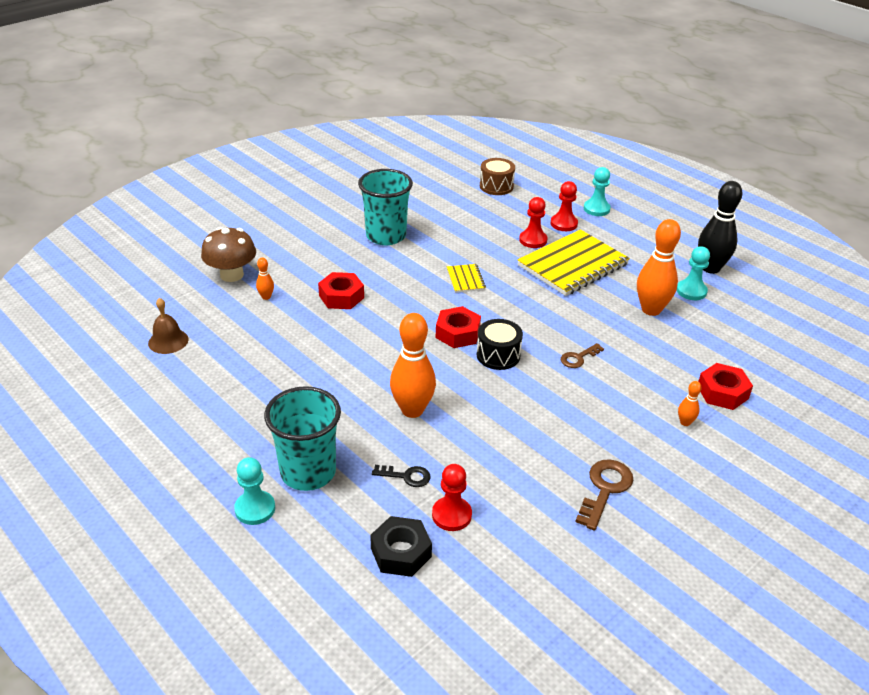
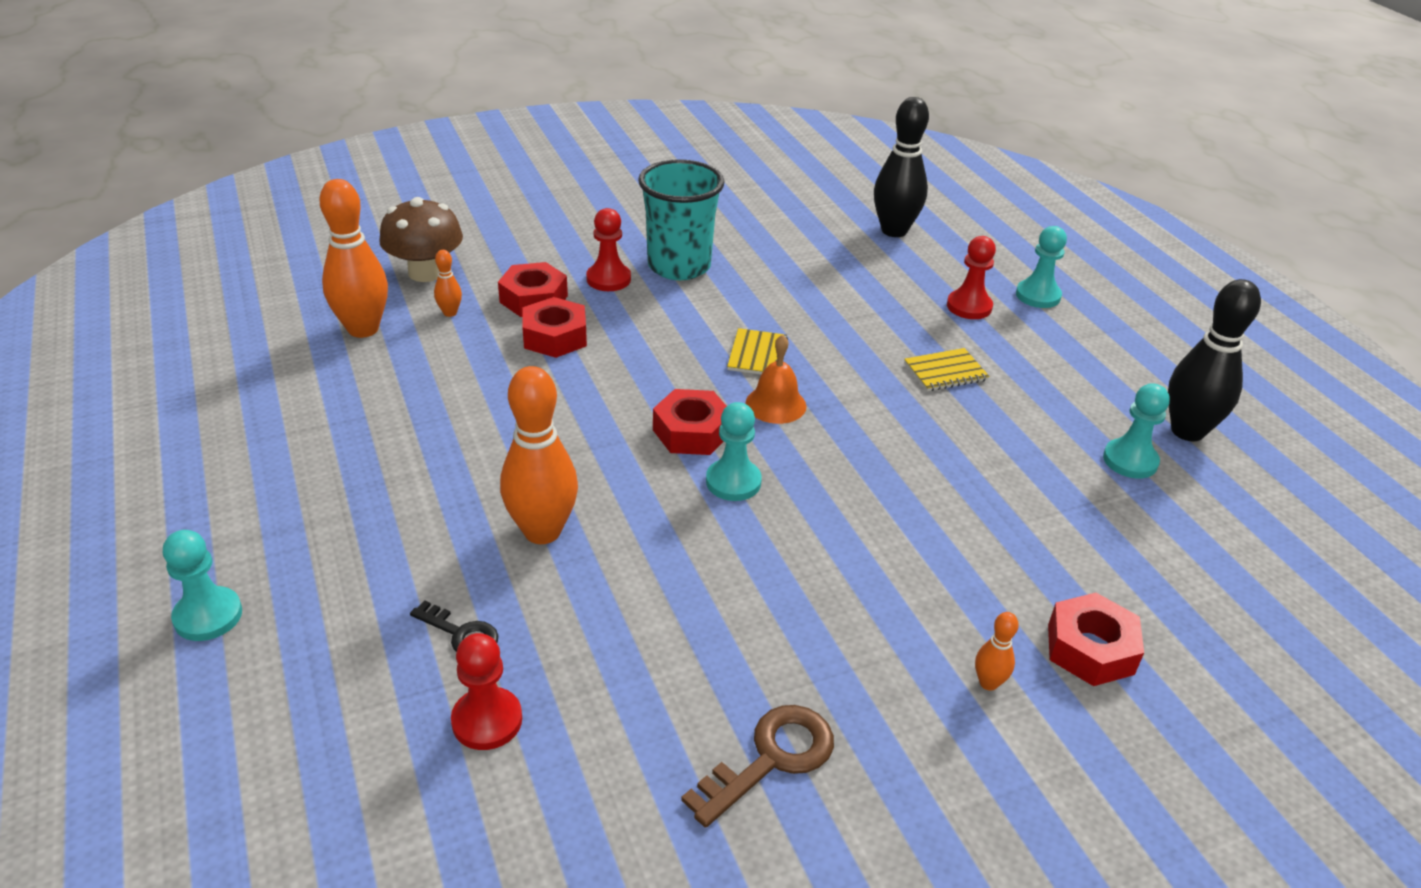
camera: 20 degrees right, 0 degrees up
(168, 341) = (276, 341): brown bell -> none
(308, 472) = (322, 583): turquoise cup -> none
(312, 276) = (533, 299): none -> red nut
(401, 552) = (366, 757): black nut -> none
(493, 306) = (775, 404): none -> orange bell
(496, 186) = (894, 231): brown drum -> black bowling pin
(498, 355) = (733, 482): black drum -> turquoise pawn
(533, 240) = (902, 320): red pawn -> red pawn (608, 279)
(573, 265) = (945, 372): yellow notebook -> yellow notebook, size x0.45
(578, 358) = (863, 520): brown key -> none
(651, 310) = (1038, 474): orange bowling pin -> orange bowling pin (363, 329)

